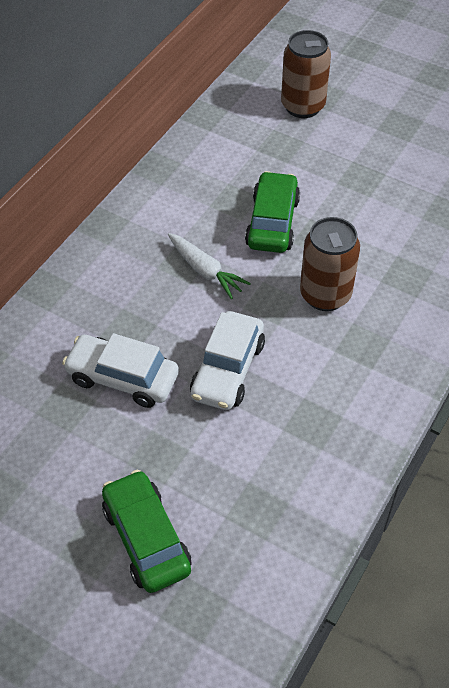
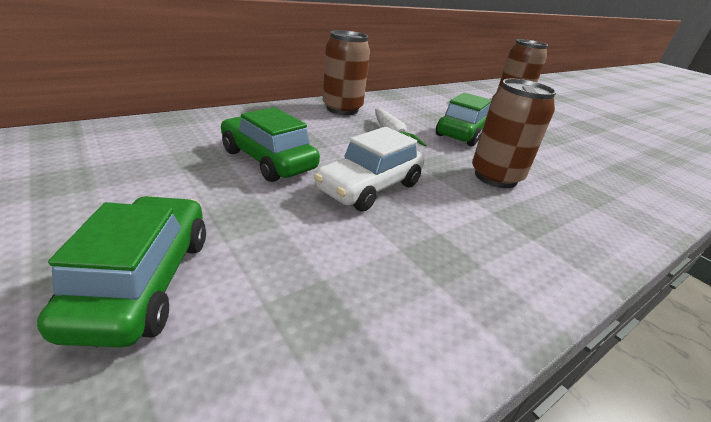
camera: 20 degrees right, 20 degrees down
(122, 378) = (268, 160): white car -> green car
(126, 241) = (342, 109): none -> brown can

